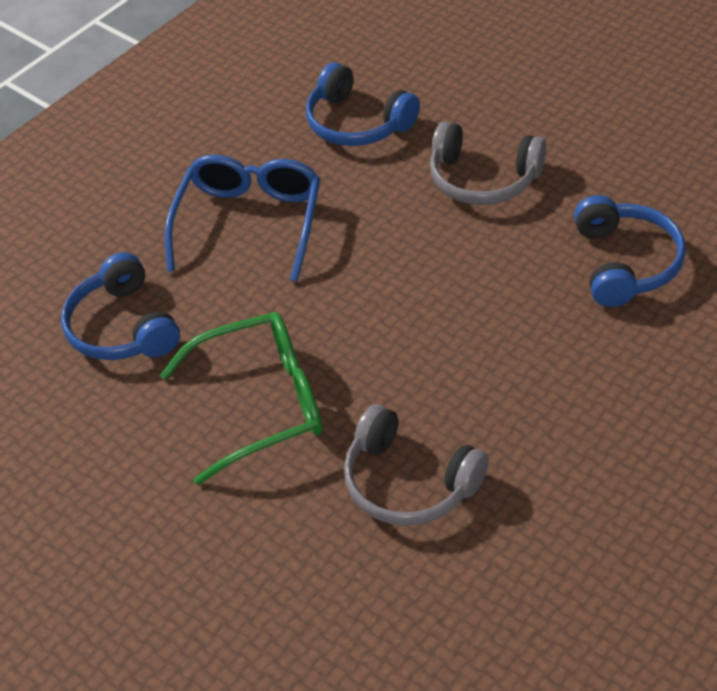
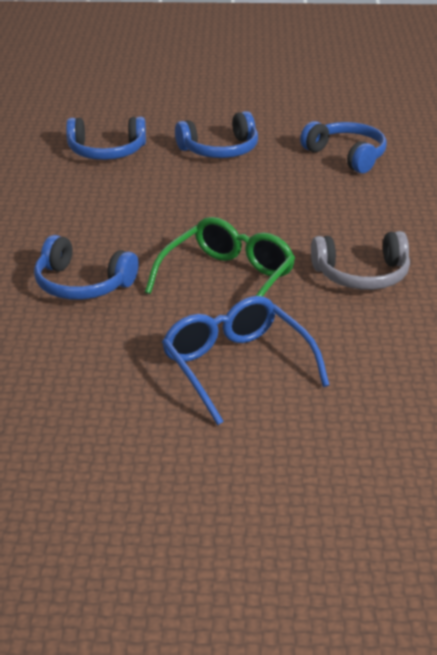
camera: 45 degrees left, 15 degrees down
(250, 222) = (100, 212): blue glasses -> blue glasses (236, 367)
(483, 179) = (220, 150): grey headphones -> blue headphones

